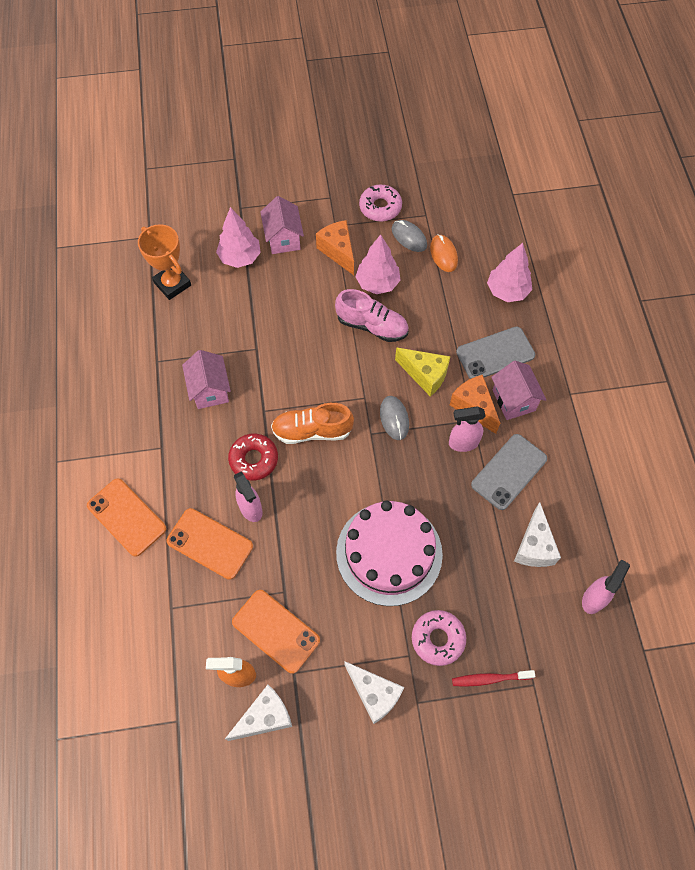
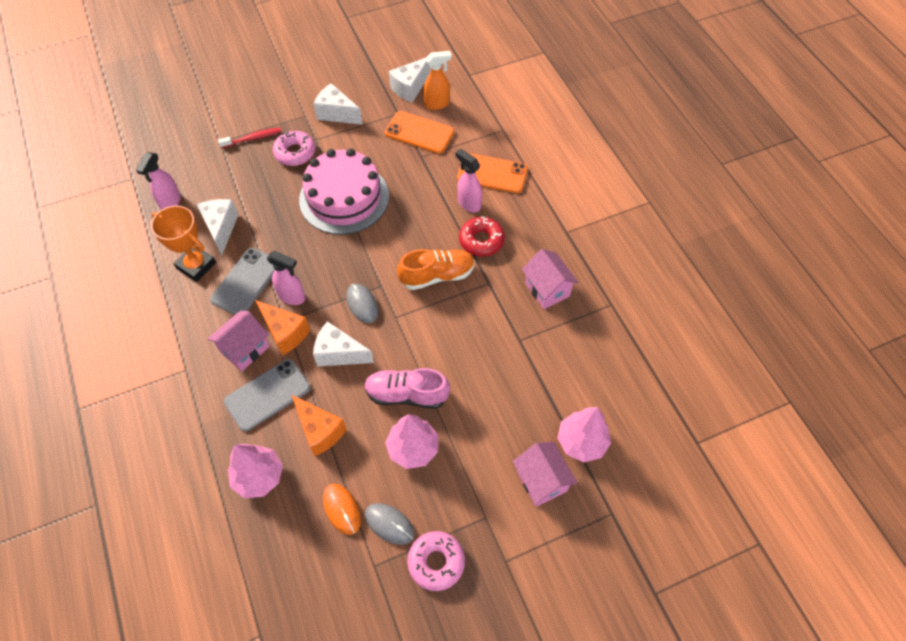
camera: 165 degrees right, 5 degrees down
(126, 517) = (568, 176): orange phone -> none
(172, 284) = (639, 390): orange trophy -> orange trophy (196, 265)
(338, 251) = (470, 480): orange cheese -> orange cheese (320, 431)
(425, 375) = (339, 353): yellow cheese -> white cheese
(463, 443) = (292, 297): pink spray bottle -> pink spray bottle turned 45 degrees clockwise
(513, 400) = (245, 349): pink house -> pink house turned 75 degrees clockwise

